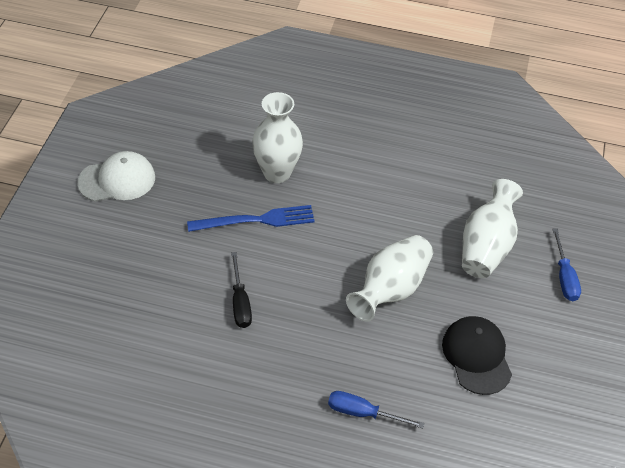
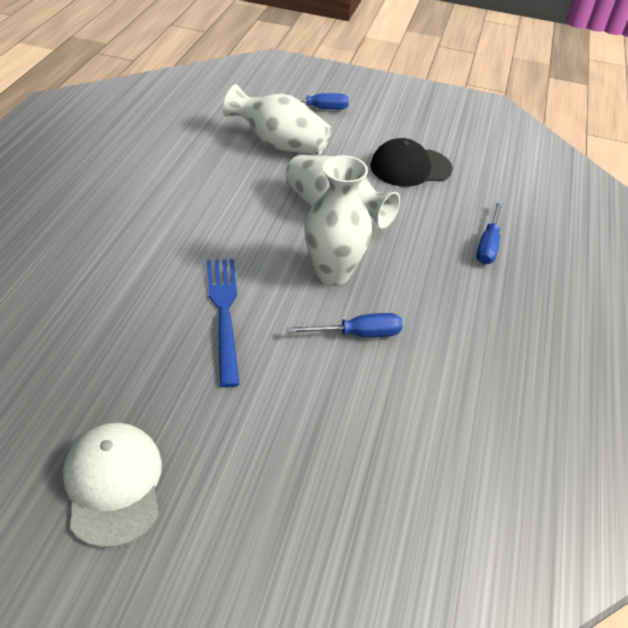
camera: 90 degrees left, 5 degrees down
(240, 302) = (358, 334): black screwdriver -> blue screwdriver
(277, 173) = (143, 289): white vase -> white vase (332, 273)

